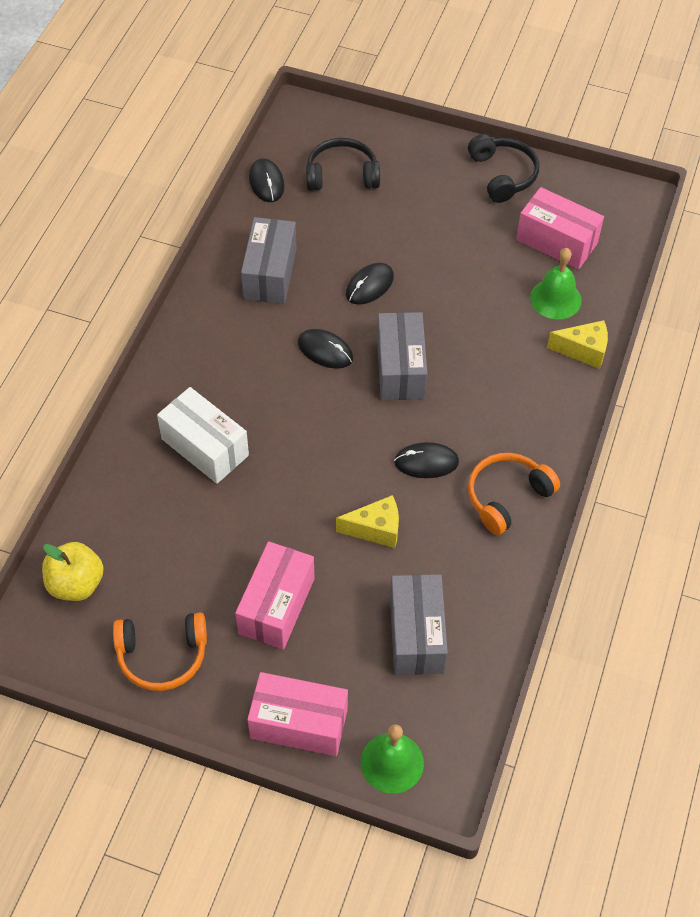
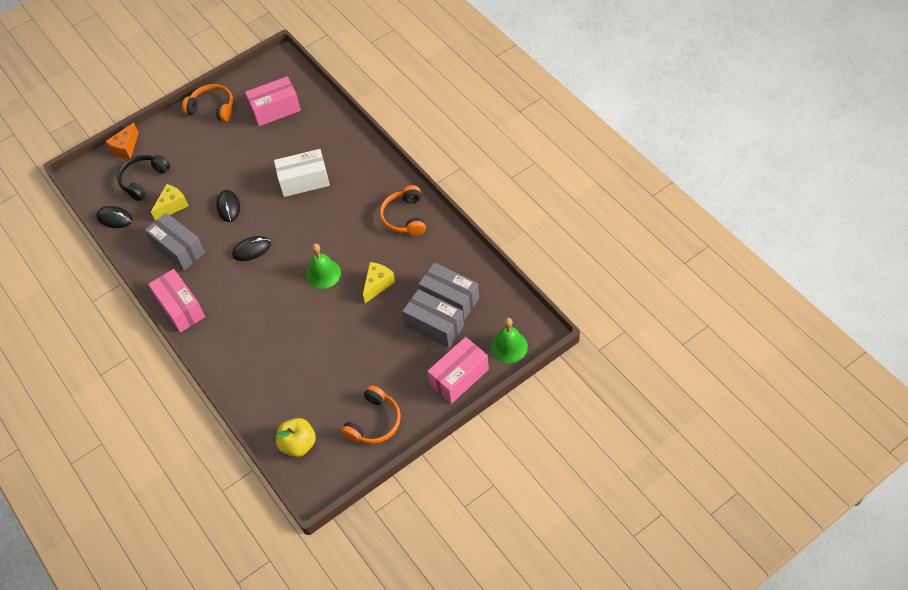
camera: 50 degrees left, 0 degrees up
(205, 447) = (264, 338): white box -> white box (304, 181)
(276, 606) = (386, 353): pink box -> pink box (180, 308)
(373, 128) = (125, 148): none -> orange cheese
(400, 369) = (292, 221): grey box -> grey box (434, 326)
(426, 462) = (357, 241): black mouse -> none
(503, 175) = (212, 108): black headphones -> orange headphones
(555, 299) = (309, 130): green bell -> green bell (323, 273)
(583, 351) = (350, 137): yellow cheese -> yellow cheese (172, 206)

